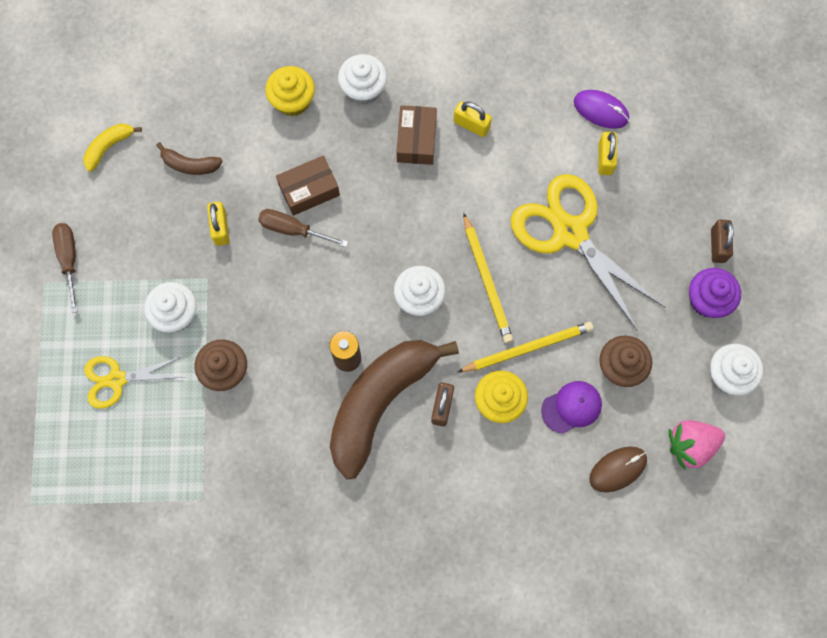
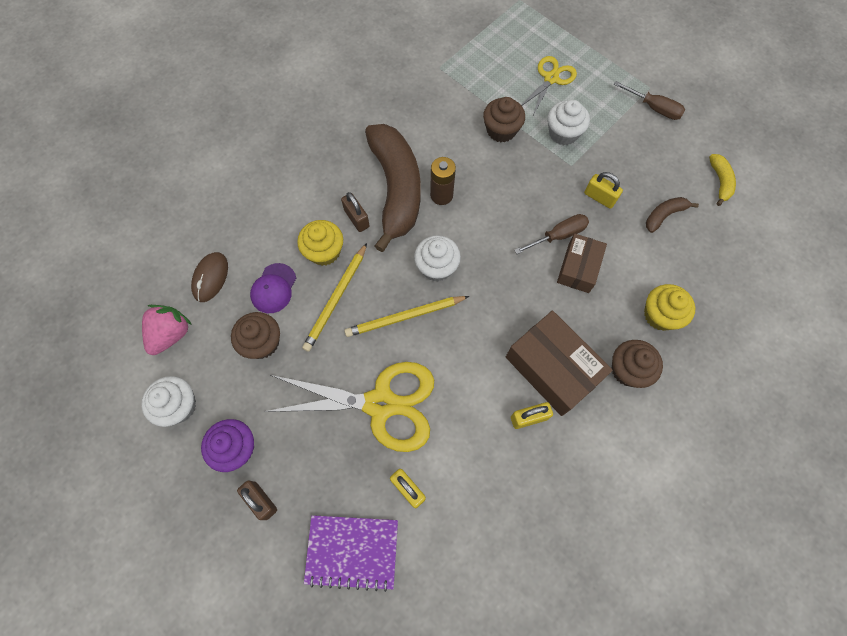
camera: 135 degrees right, 5 degrees down
(363, 89) = (628, 370): white cupcake -> brown cupcake
(416, 140) = (552, 368): brown box -> brown box, size x1.60
(487, 280) = (405, 317): yellow pencil -> yellow pencil turned 45 degrees counterclockwise
(601, 110) = (449, 529): purple mouse -> none
(680, 156) = (352, 551): none -> purple notebook

